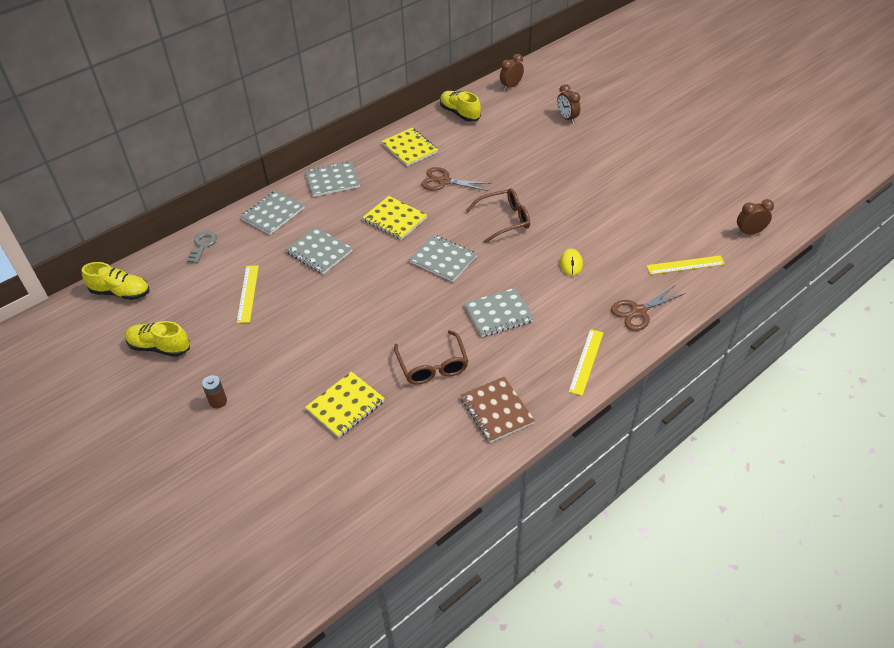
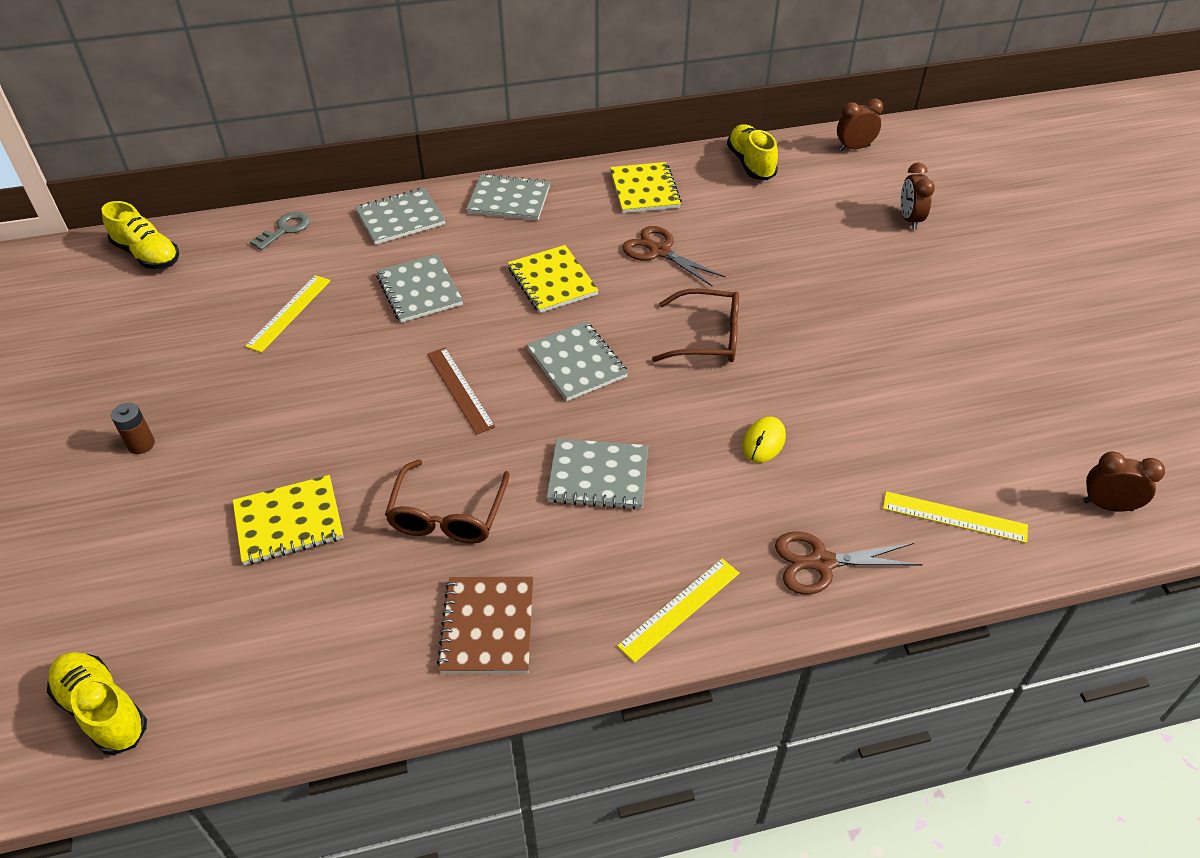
camera: 25 degrees right, 0 degrees up
(159, 347) = (133, 342): yellow shoe -> yellow shoe (102, 710)
(388, 298) = (460, 389): none -> brown ruler

